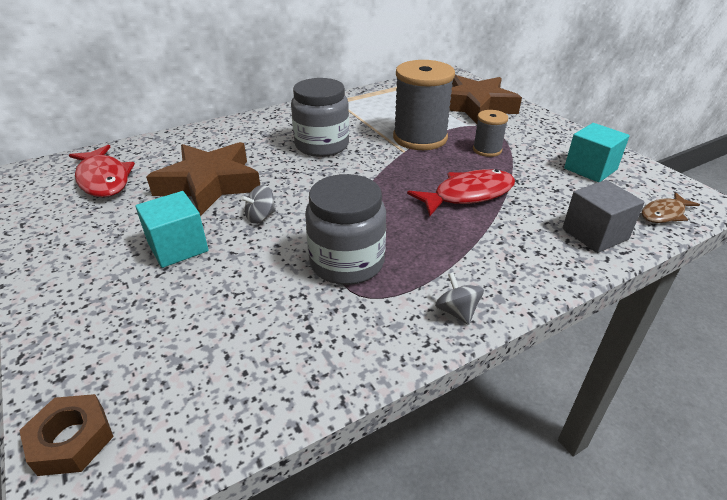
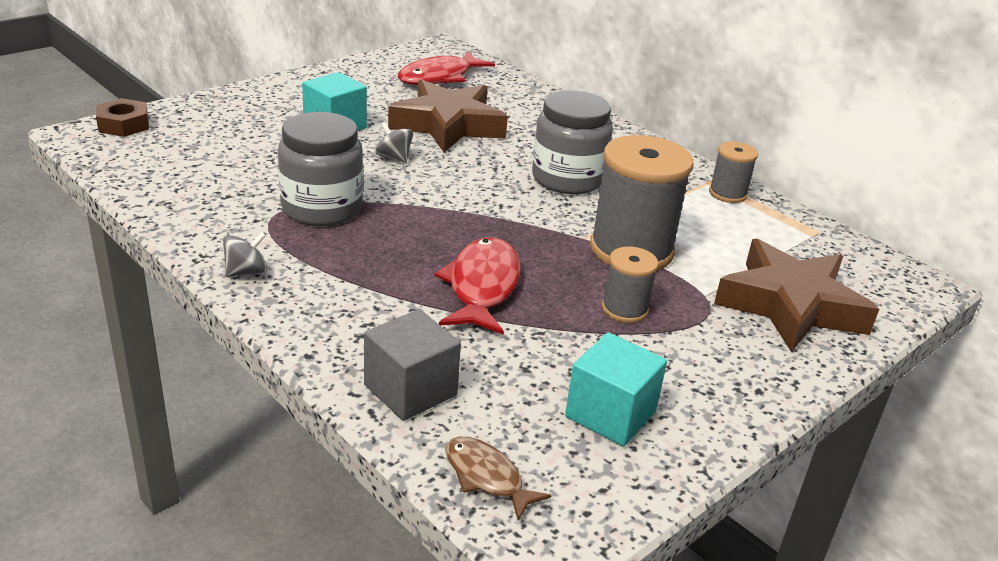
camera: 75 degrees right, 5 degrees down
(354, 99) = (727, 194): none -> grey spool
(468, 195) = (482, 287): red fish -> red fish turned 135 degrees counterclockwise

